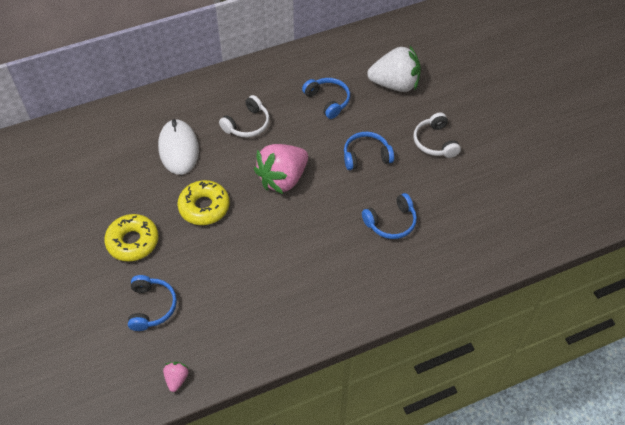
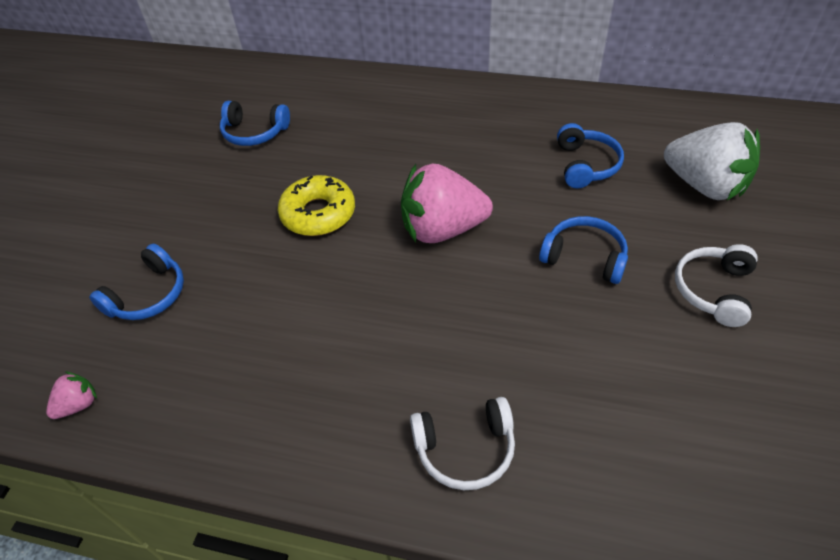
camera: 40 degrees right, 5 degrees down
(133, 242) = (207, 211): yellow donut -> none
(178, 149) = (353, 138): white mouse -> none
(247, 124) = (456, 147): white headphones -> white headphones (465, 449)
(391, 222) = (548, 369): blue headphones -> blue headphones (254, 132)

